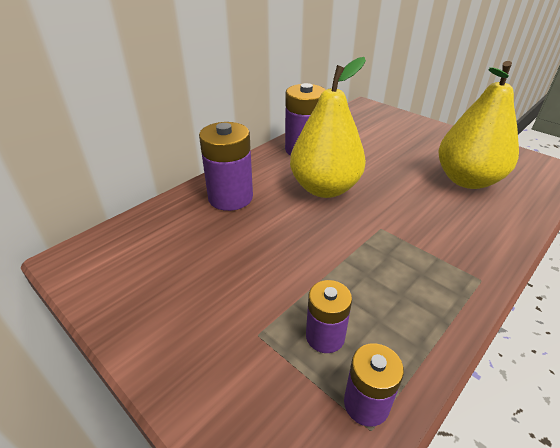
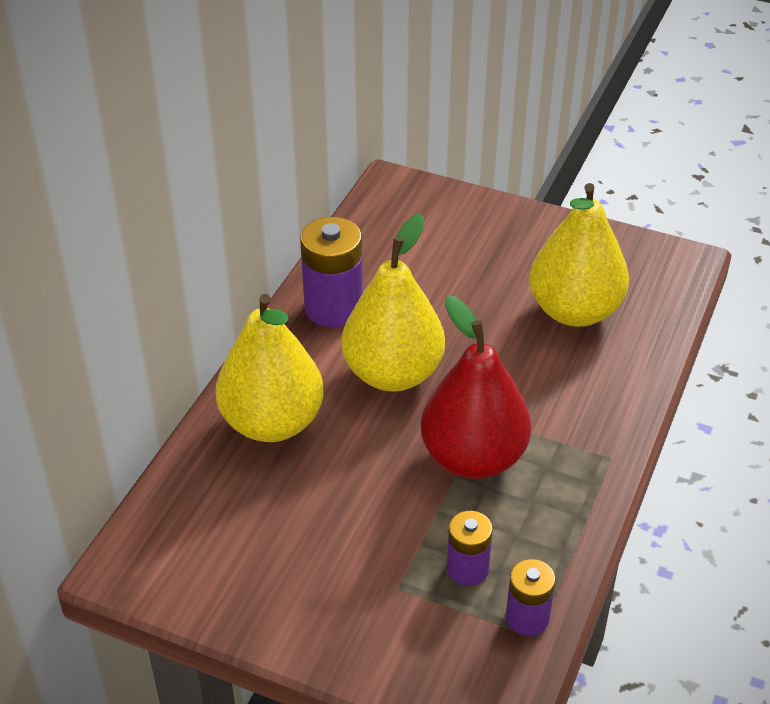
camera: 20 degrees left, 5 degrees up
(230, 197) = (272, 422): purple battery -> yellow pear
(362, 251) = (473, 458): none -> red pear

